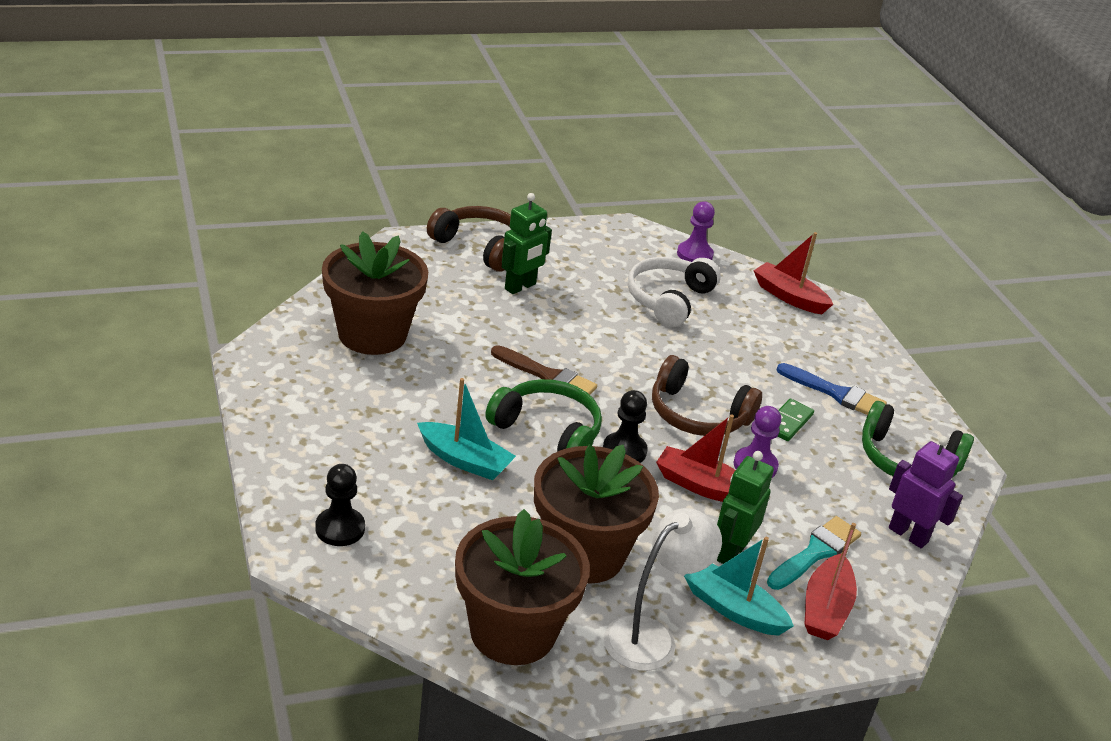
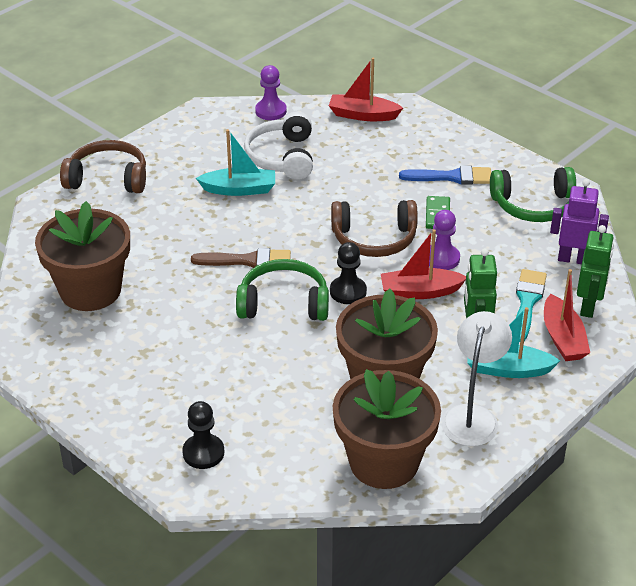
camera: 25 degrees left, 5 degrees up
(464, 460) = (245, 355): turquoise boat -> turquoise boat (239, 189)
(520, 287) = (167, 197): green robot -> green robot (588, 307)

